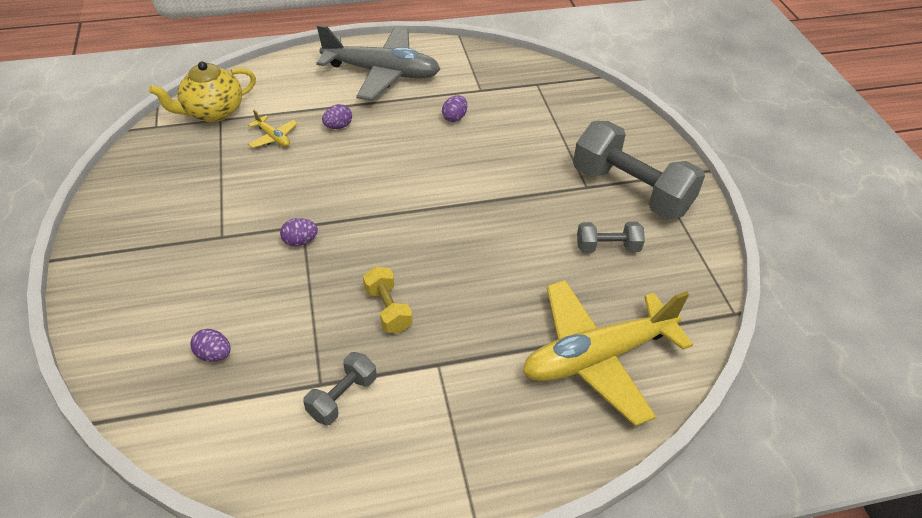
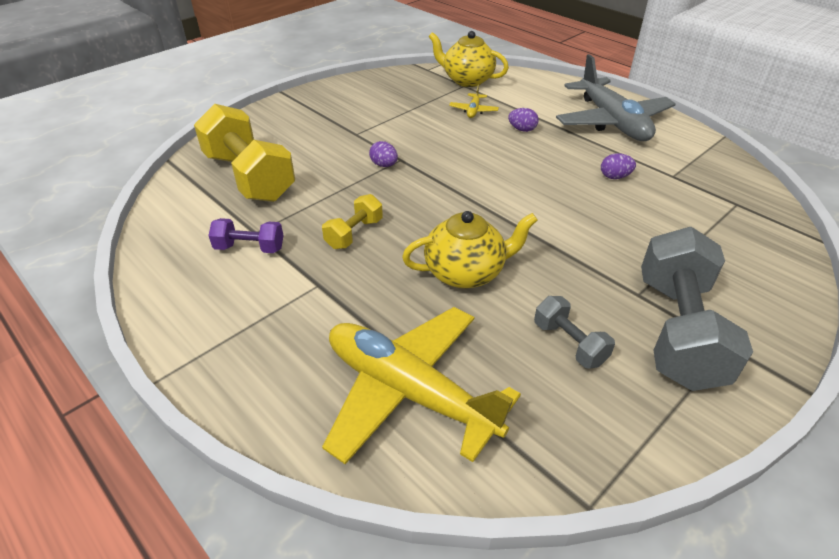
camera: 60 degrees right, 5 degrees down
(214, 354) = (249, 177): purple egg -> yellow dumbbell
(342, 397) = (250, 248): grey dumbbell -> purple dumbbell
(496, 262) = (466, 272): none -> yellow teapot

